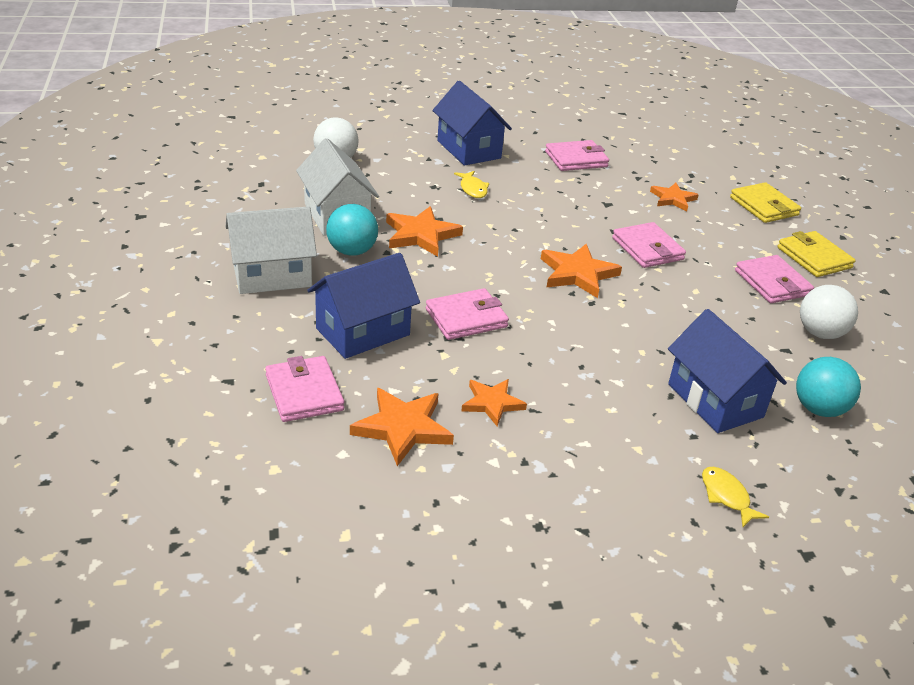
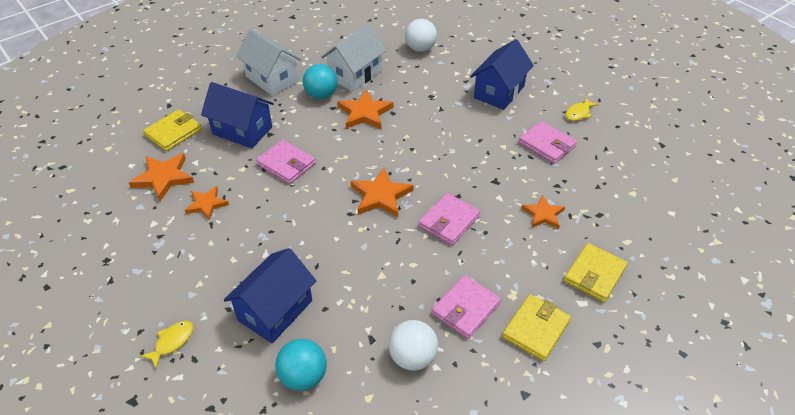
camera: 65 degrees right, 10 degrees up
(304, 393) = (173, 132): pink wallet -> yellow wallet
(473, 189) = (445, 113): yellow fish -> yellow fish (579, 113)

